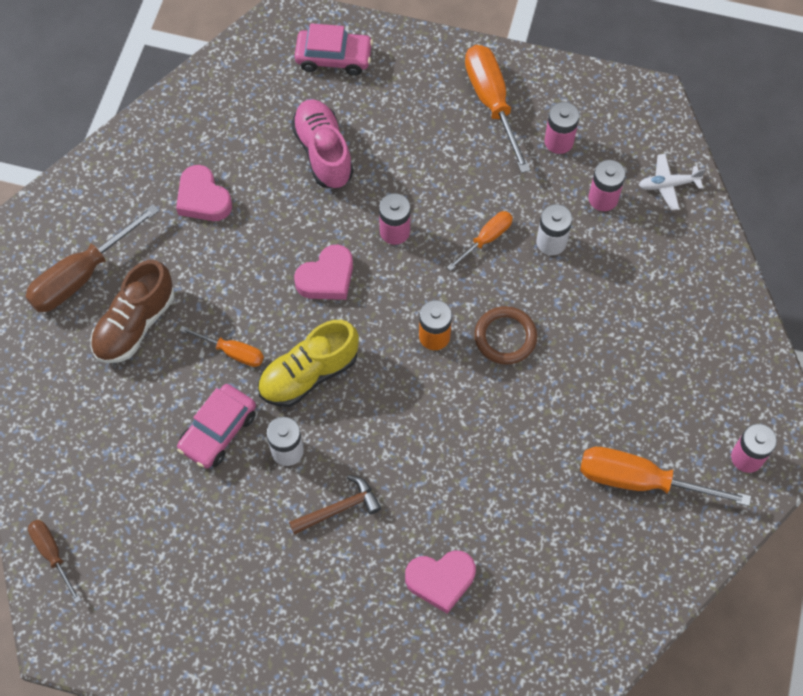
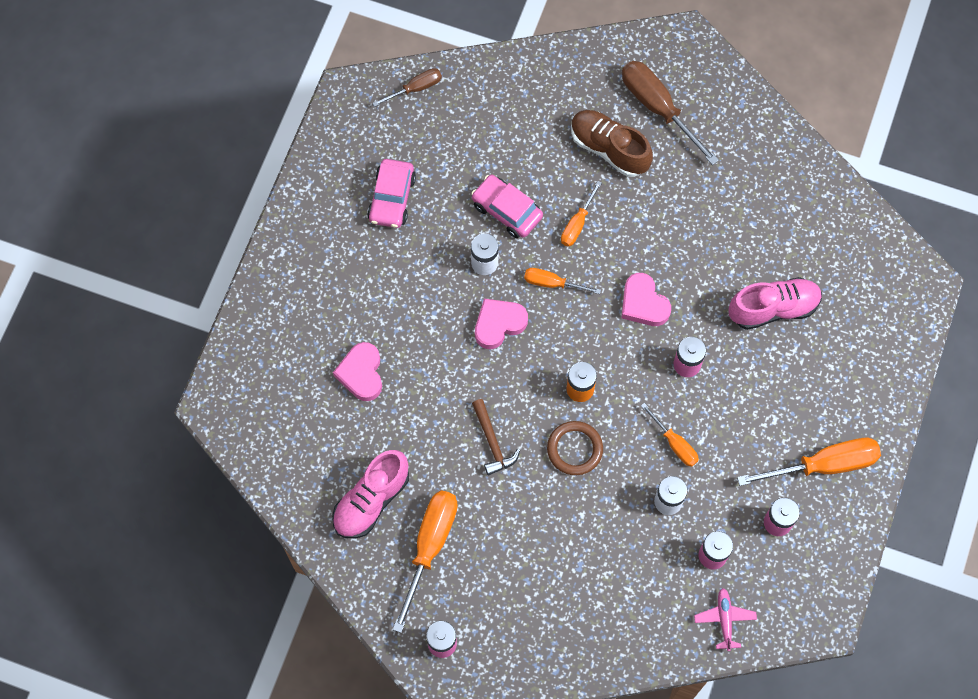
camera: 95 degrees right, 5 degrees up
(203, 198) = (729, 205): pink heart -> pink heart (499, 324)
(309, 374) = (552, 283): yellow shoe -> orange screwdriver
(334, 57) = (879, 324): pink car -> pink car (392, 198)
(339, 508) = (430, 300): brown hammer -> brown hammer (492, 442)
(596, 552) = (371, 500): none -> pink shoe
(668, 185) = (724, 619): white plane -> pink plane

